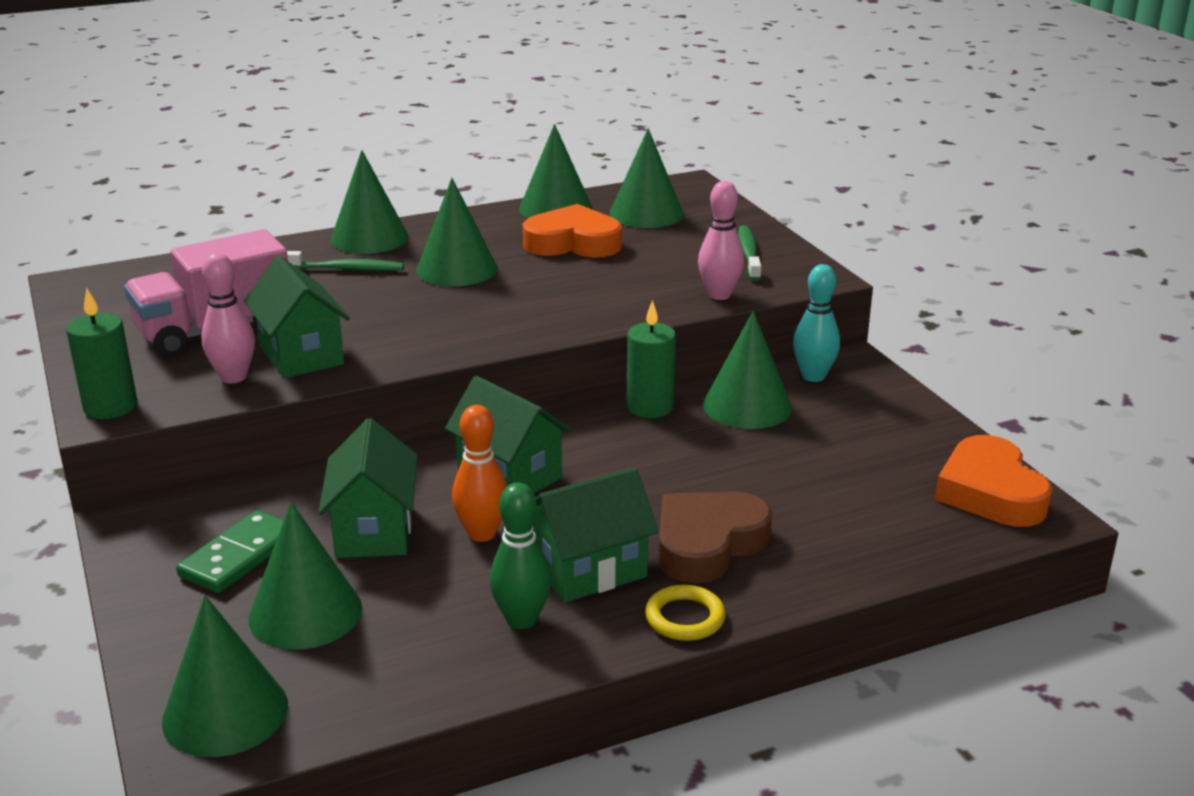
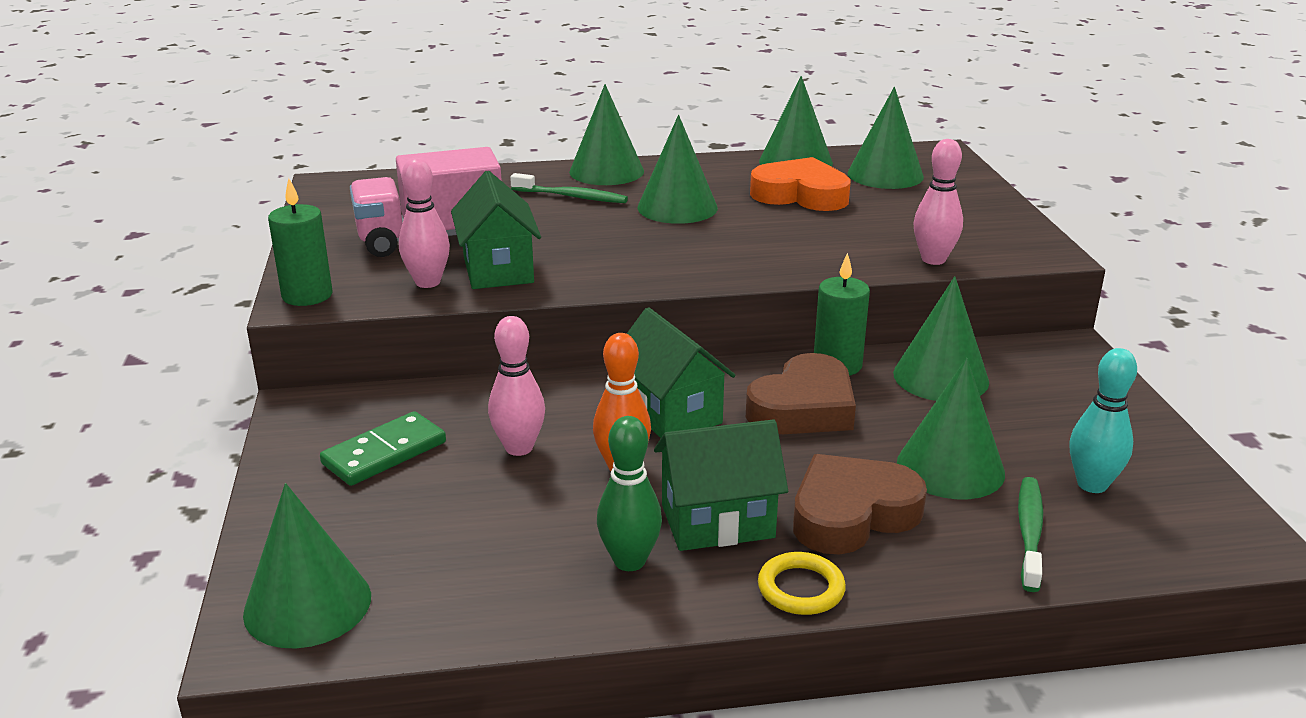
camera: 15 degrees right, 0 degrees up
(305, 613) = (422, 518): green cone -> green cone (950, 467)
(374, 530) = (519, 448): green house -> pink bowling pin
(632, 452) = (803, 408): none -> brown heart
(748, 254) = (979, 223): green toothbrush -> green toothbrush (1029, 532)
(813, 376) = (1022, 356): turquoise bowling pin -> turquoise bowling pin (1092, 484)
(990, 492) = (1191, 506): orange heart -> none

